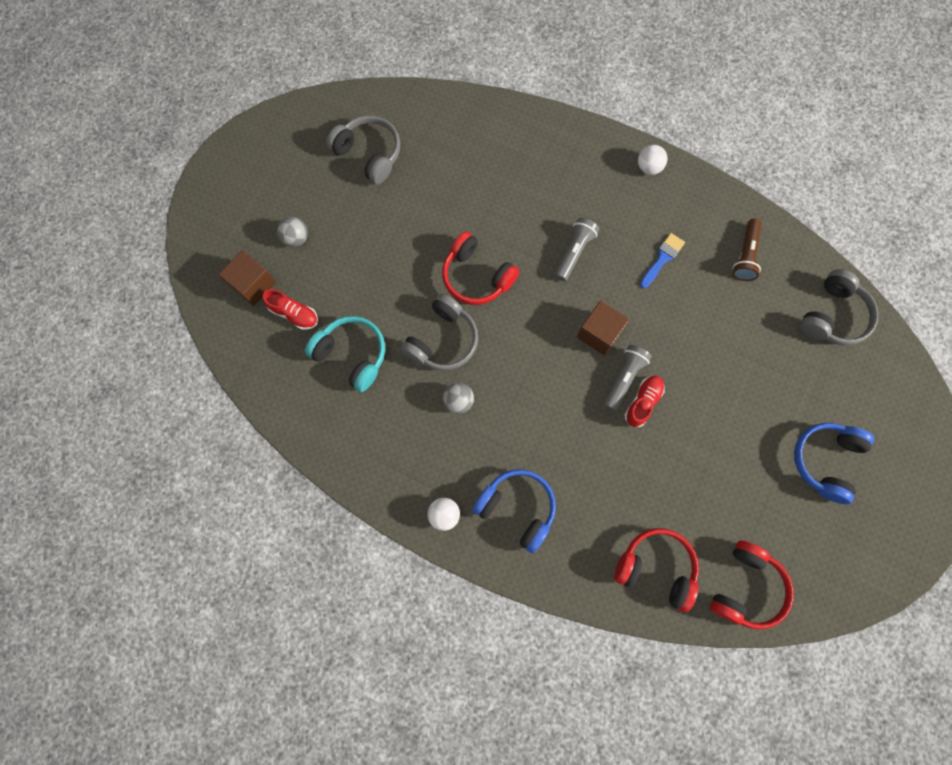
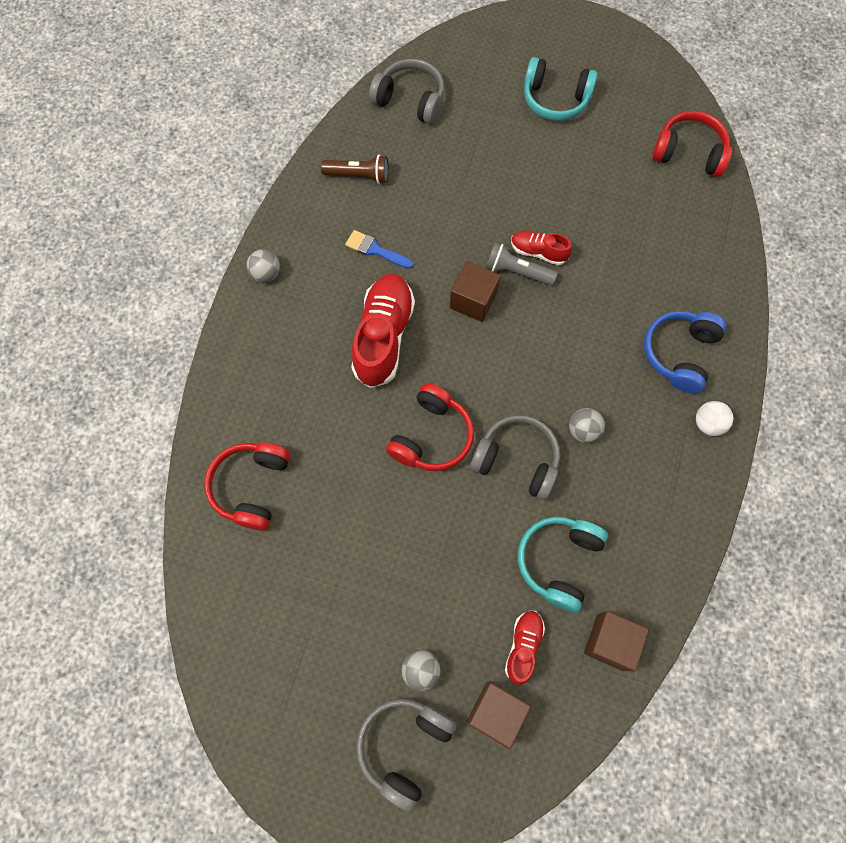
camera: 100 degrees left, 5 degrees down
(281, 380) = (610, 642): none -> brown cube
(369, 154) = (286, 599): grey headphones -> grey headphones (404, 746)
(574, 252) = (383, 337): grey flashlight -> red shoe
(648, 167) = (266, 274): white ball -> grey ball
(656, 568) = (696, 225): red headphones -> red headphones (252, 487)
(825, 461) = (555, 99): blue headphones -> turquoise headphones

